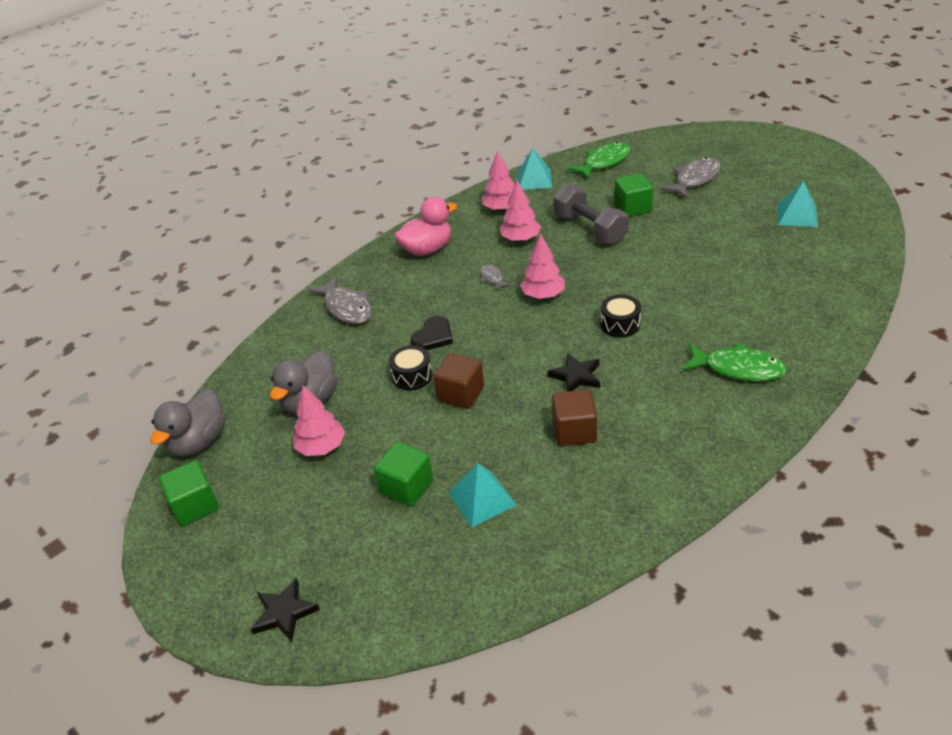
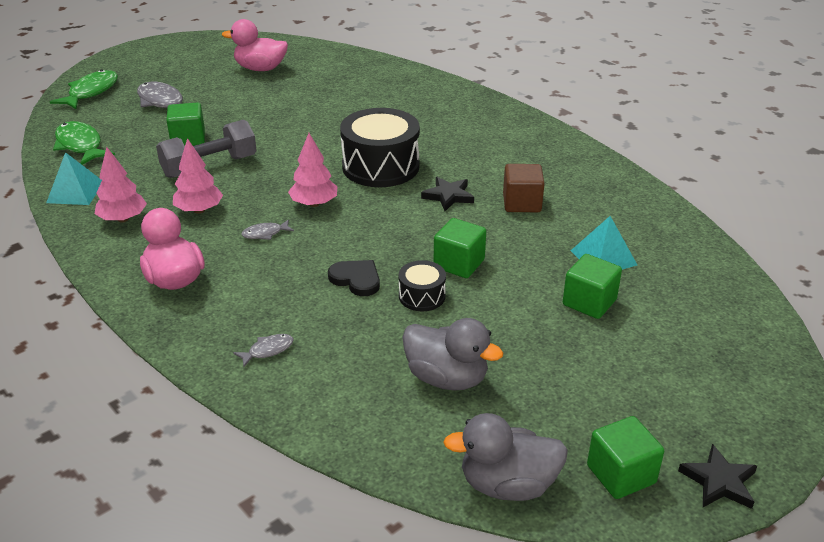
camera: 90 degrees left, 5 degrees down
(199, 442) = (507, 485): grey duck -> grey duck turned 150 degrees clockwise
(284, 613) = (756, 383): black star -> black star (719, 481)
(321, 447) = (528, 365): pink tree -> none
(347, 307) = (268, 350): grey fish -> grey fish, size x0.51
(461, 394) = (459, 264): brown cube -> green cube
(620, 324) = (380, 166): black drum -> black drum, size x2.01
(738, 368) = (458, 122): green fish -> green fish (91, 92)
(797, 215) = (260, 69): turquoise pyramid -> pink duck

